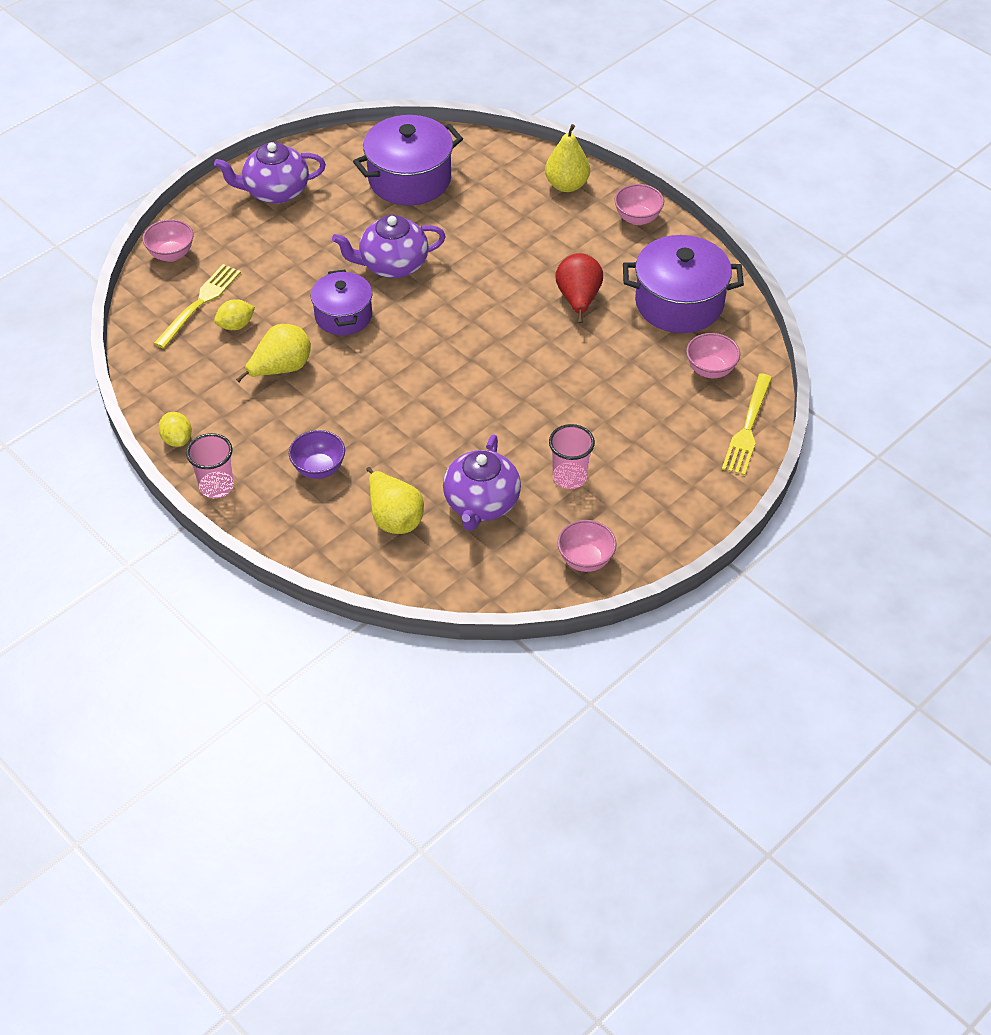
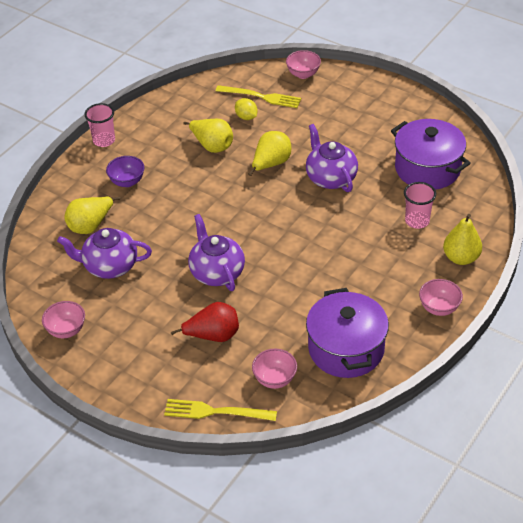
camera: 80 degrees right, 5 degrees down
(177, 439) = (140, 115): yellow lemon -> none
(275, 192) = (384, 106): purple teapot -> purple teapot (217, 272)
(343, 316) = (271, 164): purple pot -> yellow pear
(569, 477) = (143, 309): pink cup -> pink cup (417, 221)
(578, 299) = (329, 286): red pear -> red pear (213, 335)

